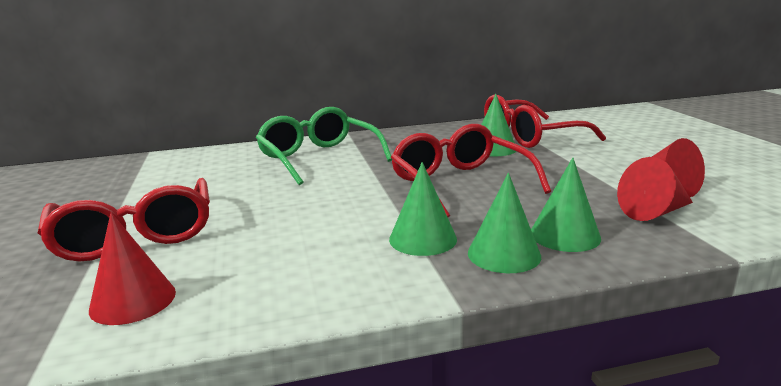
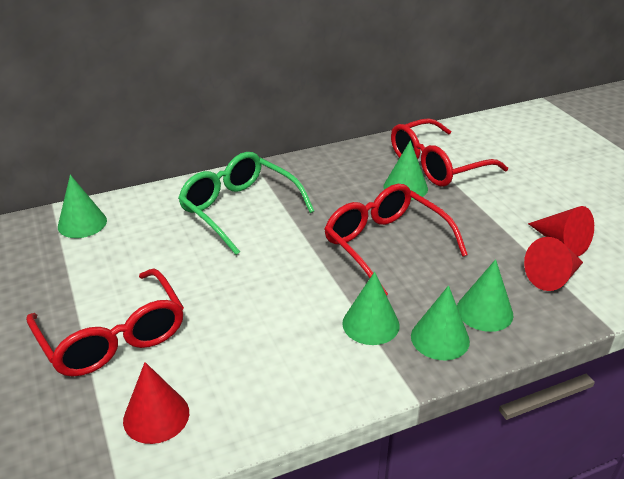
camera: 10 degrees left, 15 degrees up
(166, 162) = (82, 223): none -> green cone

